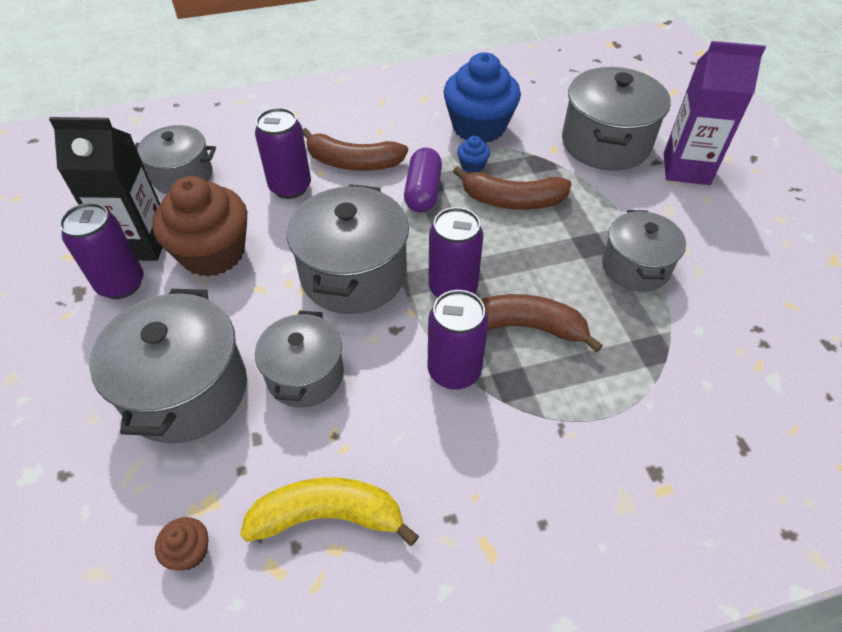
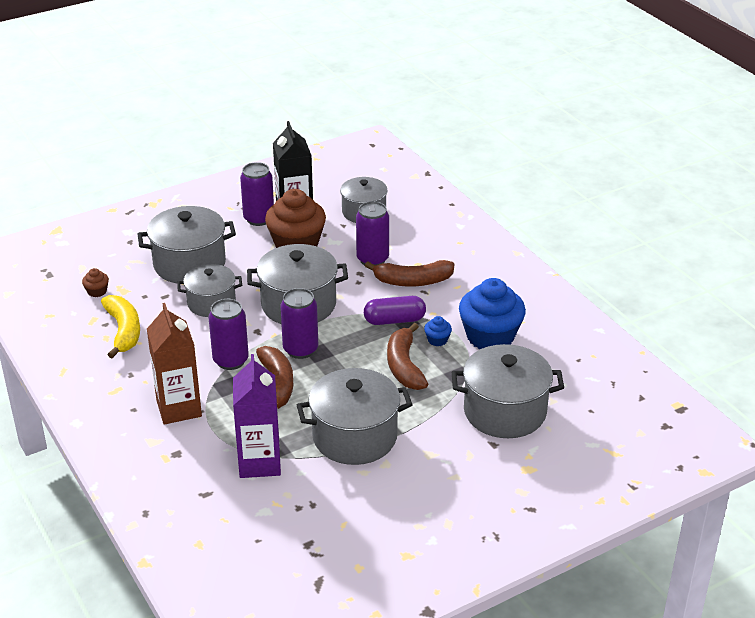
camera: 75 degrees right, 15 degrees down
(353, 162) = (412, 281): brown banana -> brown banana turned 90 degrees counterclockwise
(551, 455) = (179, 408): none -> brown carton
(635, 267) = (354, 437): grey pot -> grey pot, size x1.55
(686, 169) = (492, 463): purple carton -> purple carton (259, 463)

